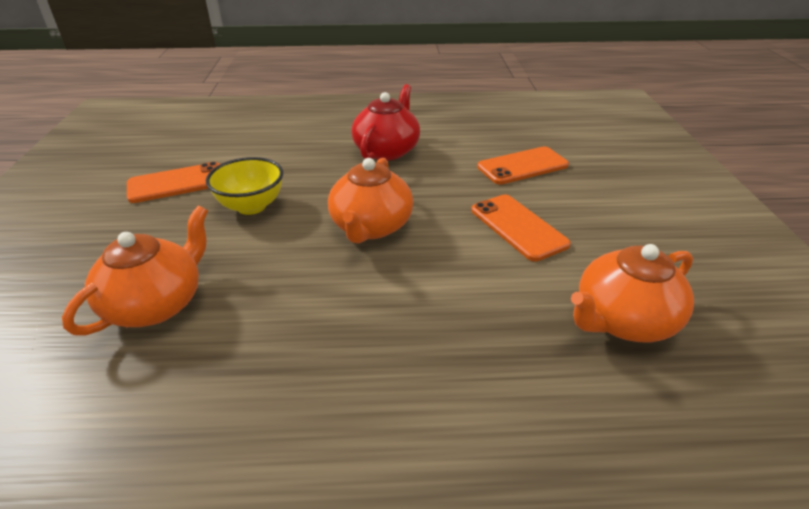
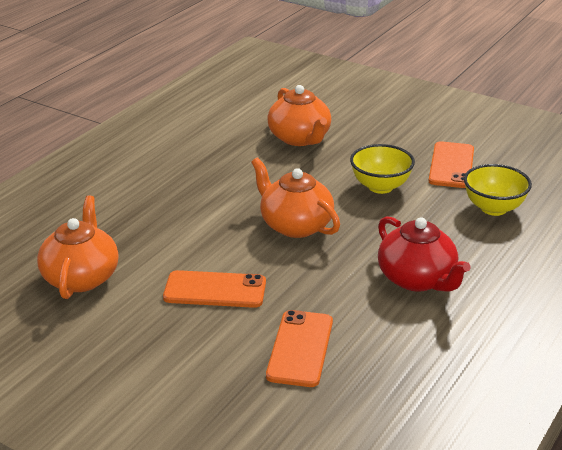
camera: 125 degrees right, 5 degrees down
(249, 148) = (493, 208): none -> yellow bowl

